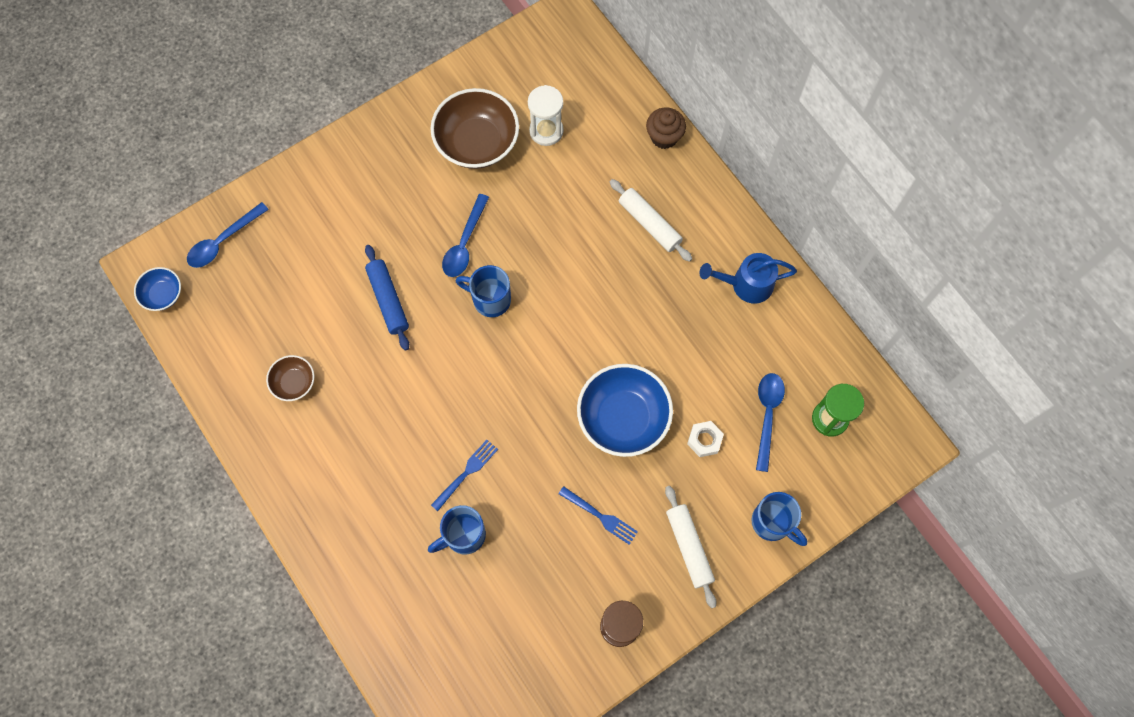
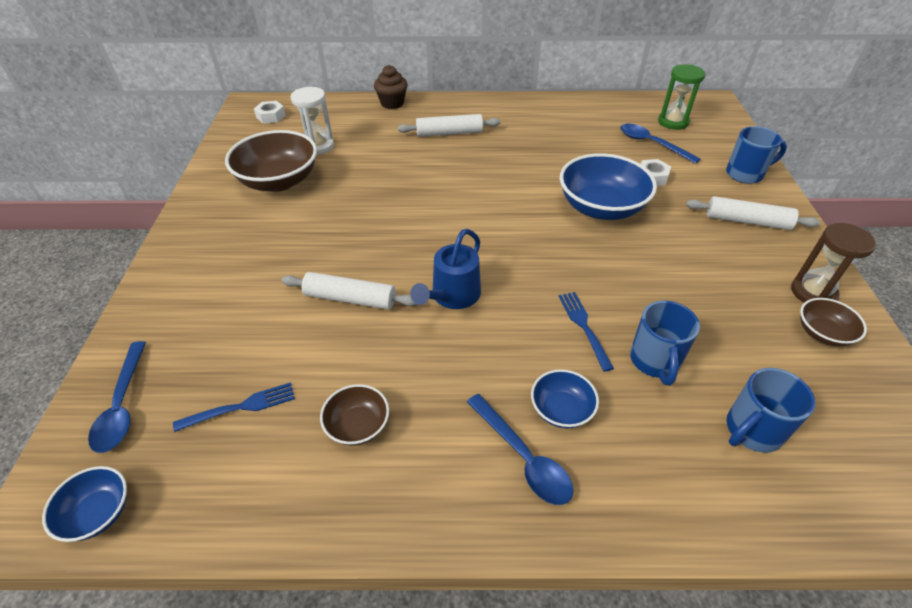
camera: 55 degrees left, 25 degrees down
(382, 494) = (561, 410): none -> blue bowl
(388, 300) = (350, 298): blue rolling pin -> white rolling pin
(464, 243) = (354, 225): blue spoon -> blue spoon (523, 457)
(490, 299) = (422, 233): blue mug -> blue mug (752, 431)
(561, 52) = (271, 116): none -> white nut
(572, 644) = (822, 333): none -> brown bowl
(600, 516) = (688, 257): blue fork -> blue fork (241, 407)
(746, 284) = (539, 115): blue watering can -> blue watering can (452, 296)

